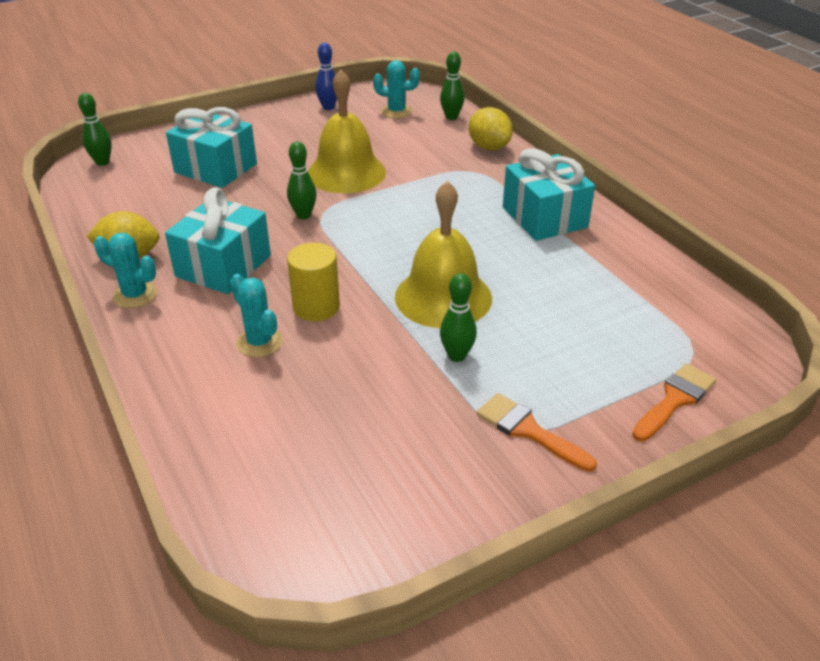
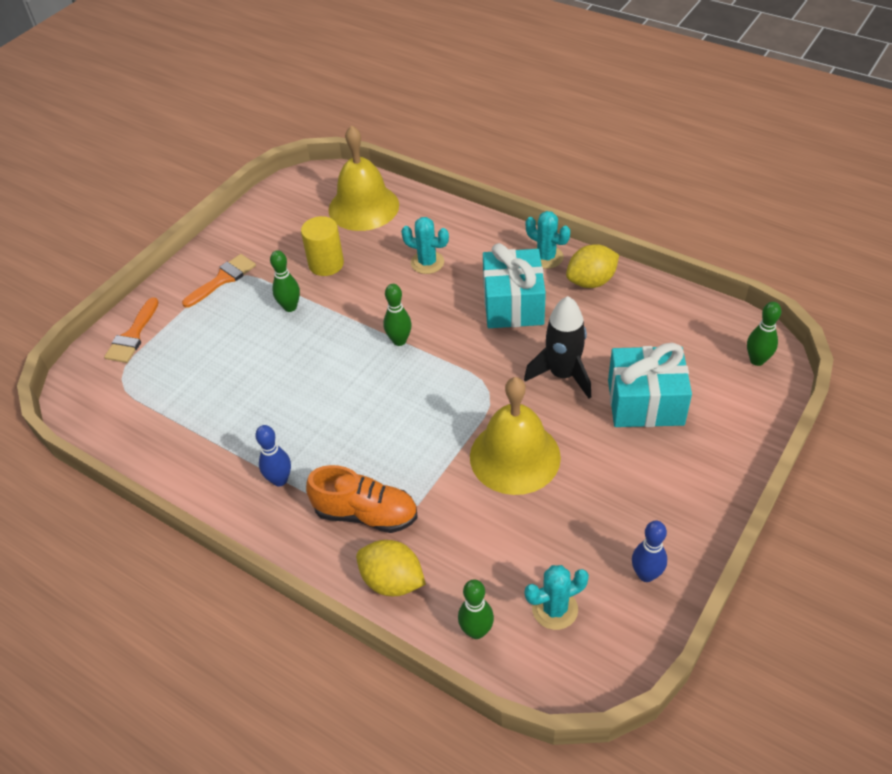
camera: 155 degrees right, 10 degrees up
(135, 295) = (546, 257): turquoise cactus -> turquoise cactus turned 45 degrees clockwise
(251, 202) = (563, 375): none -> black rocket
(303, 215) = (502, 381): green bowling pin -> green bowling pin (399, 341)
(316, 307) = (413, 301): yellow cylinder -> yellow cylinder (326, 264)
(443, 297) = (326, 349): yellow bell -> yellow bell (363, 207)
(485, 179) = (366, 514): none -> orange shoe
(528, 430) = (223, 279): orange brush -> orange brush turned 60 degrees counterclockwise
(544, 217) = (280, 480): turquoise gift -> blue bowling pin

